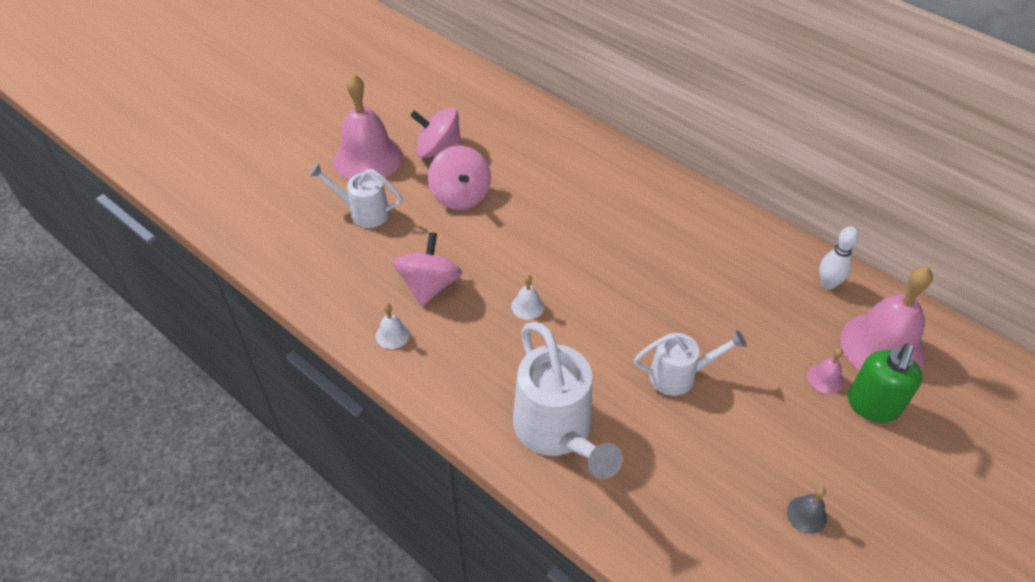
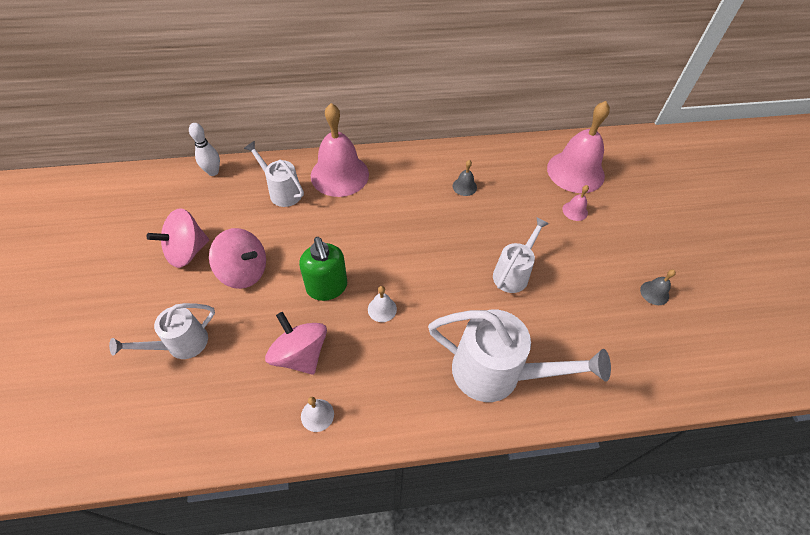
camera: 50 degrees left, 5 degrees up
(368, 158) = (133, 300): pink bell -> pink bell (339, 175)
(561, 156) = (282, 191): none -> white watering can
(733, 270) = (464, 186): none -> grey bell
(828, 284) = (515, 157): white bowling pin -> white bowling pin (213, 172)
(872, 405) = (608, 207): green soap dispenser -> green soap dispenser (327, 287)

